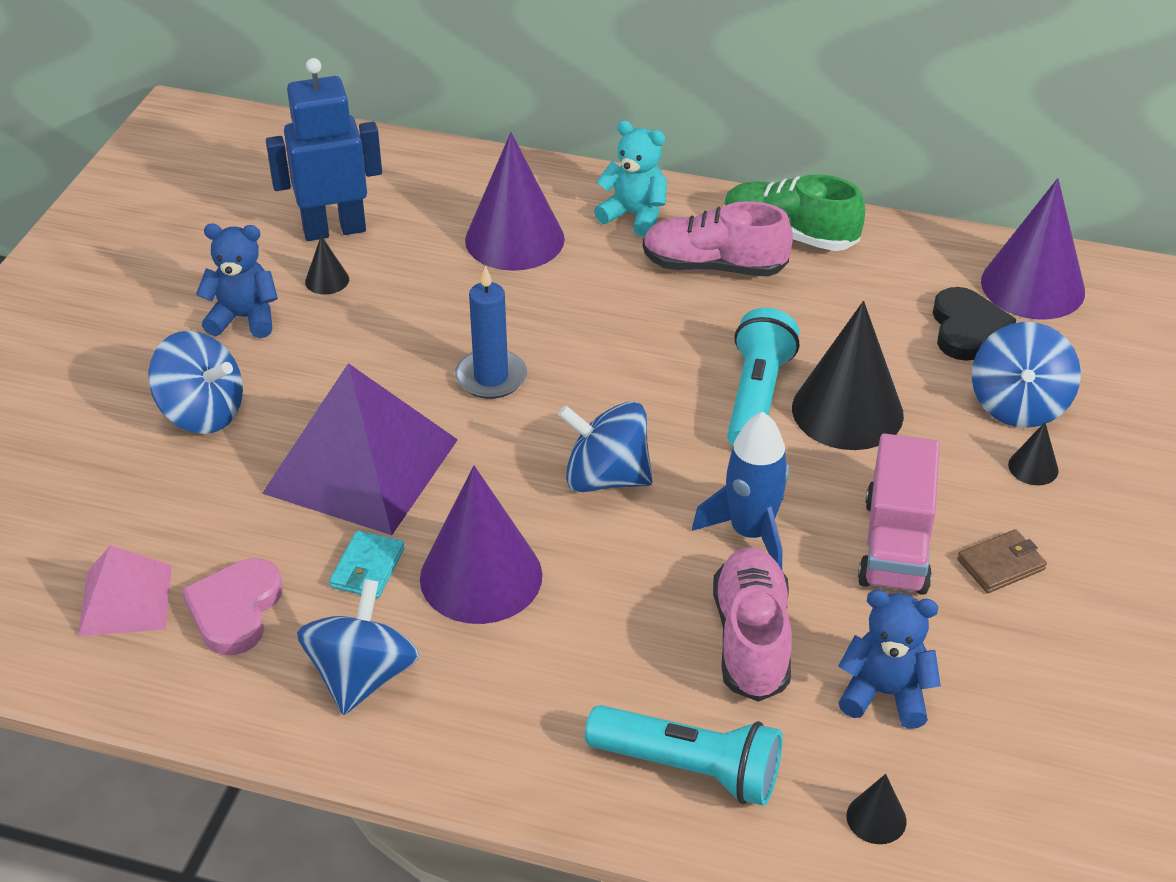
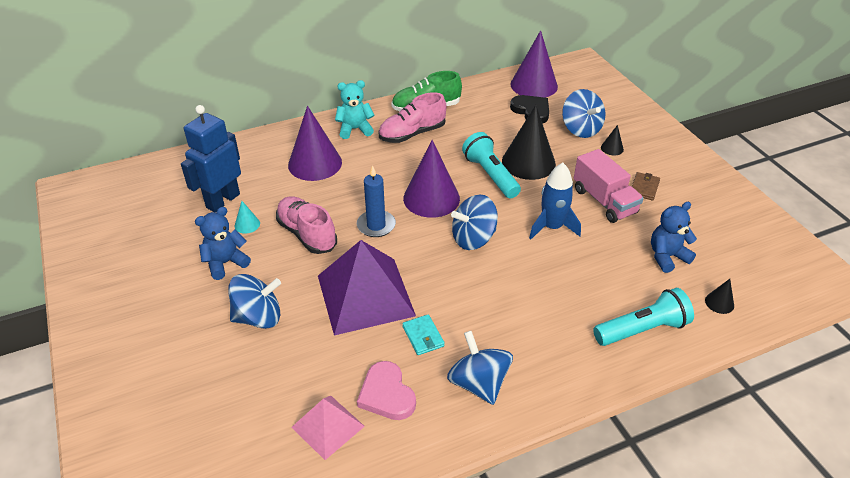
camera: 40 degrees left, 0 degrees up
(327, 280) = (247, 224): black cone -> turquoise cone
(481, 576) = (474, 309): purple cone -> purple cone (431, 198)
(751, 639) = (601, 266): pink shoe -> pink shoe (307, 234)

